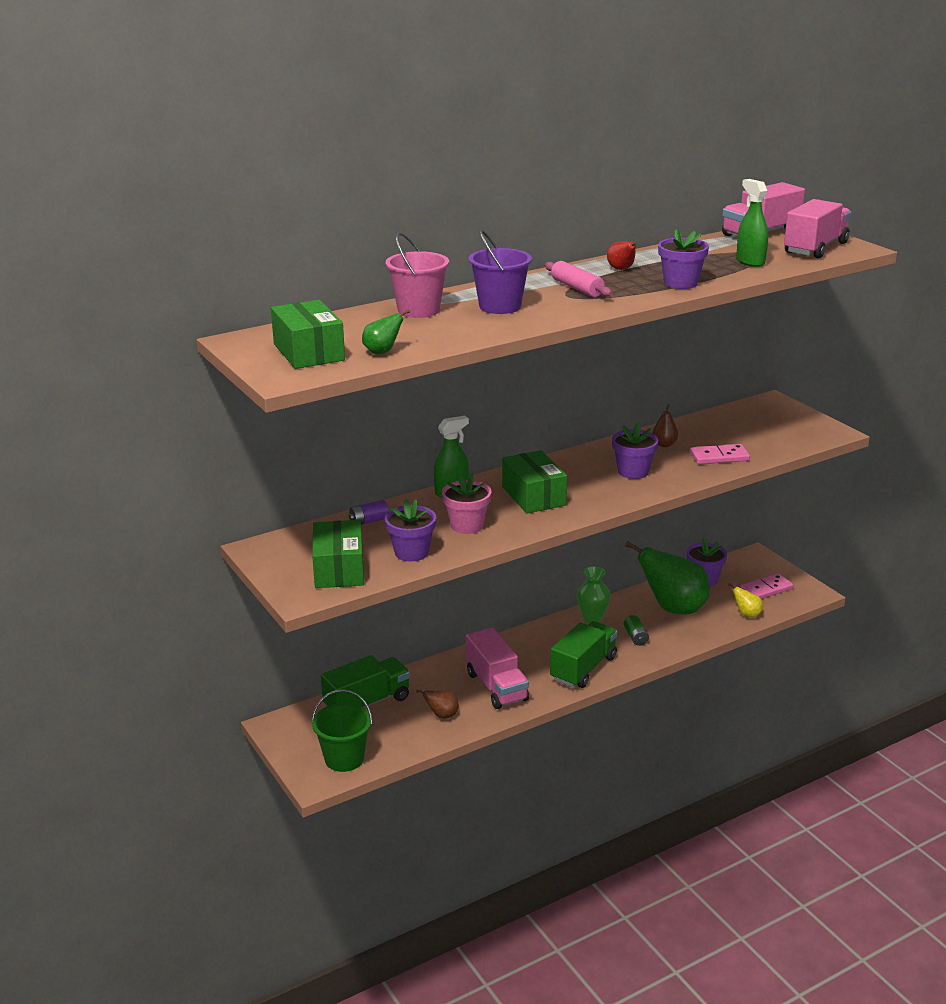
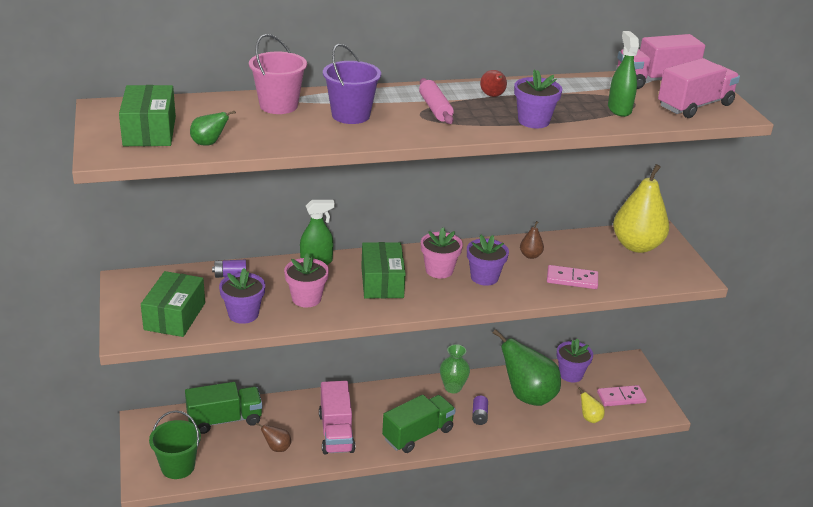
camera: 15 degrees right, 5 degrees up
(583, 474) = (439, 270): none -> pink flower pot
(635, 637) = (479, 416): green battery -> purple battery
(760, 417) = (636, 246): none -> yellow pear

